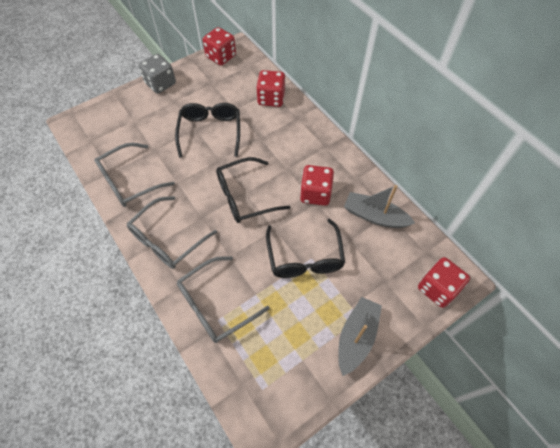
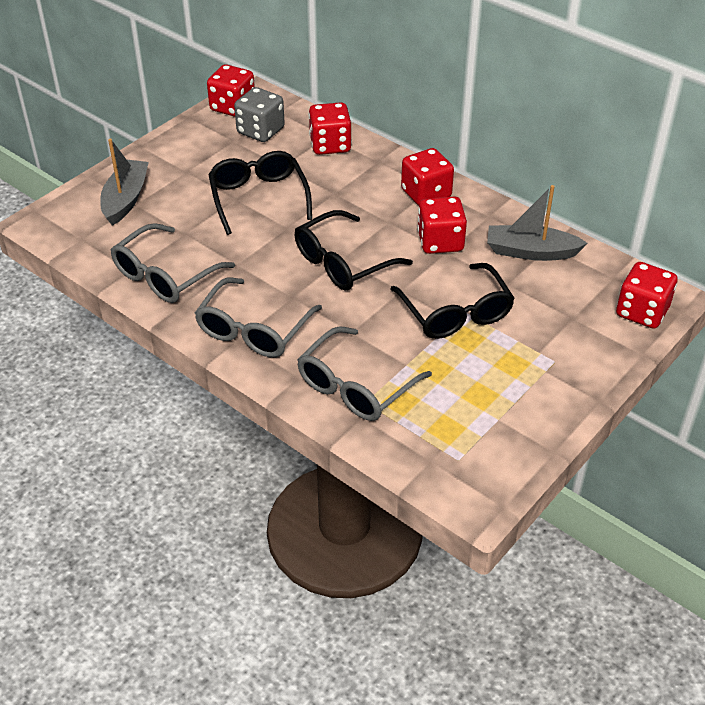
camera: 15 degrees left, 15 degrees down
(160, 83) = (155, 153): grey dice -> grey dice (260, 131)
(319, 151) = (426, 194): none -> red dice
(356, 337) = (558, 381): grey boat -> grey boat (125, 199)

